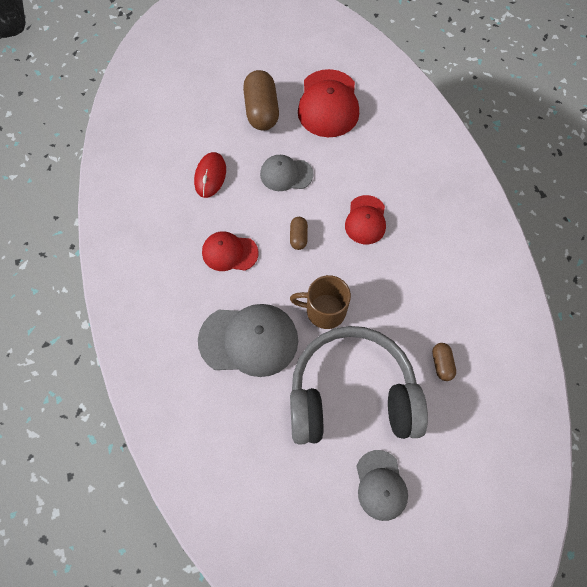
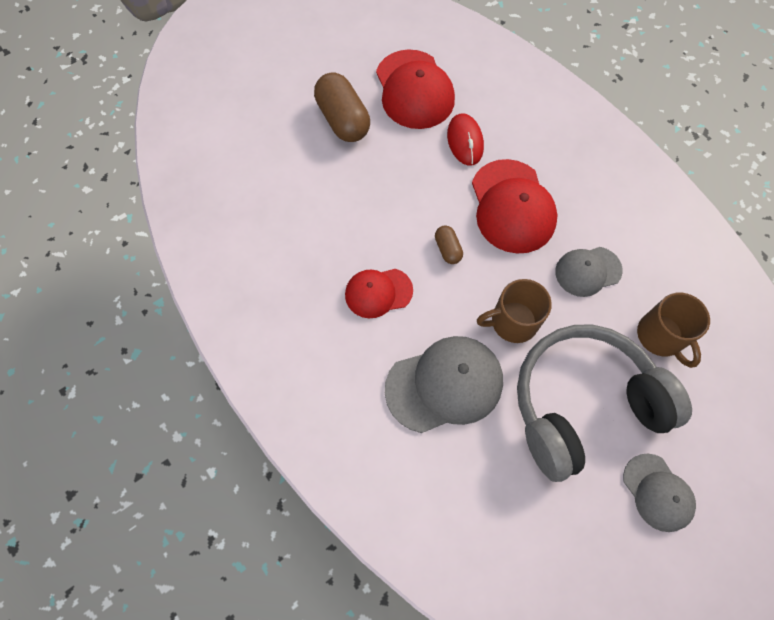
camera: 20 degrees left, 0 degrees up
(210, 176) = (317, 212): red mouse -> red mouse (465, 141)
(286, 174) = (402, 183): grey cap -> grey cap (588, 271)
(365, 220) = (512, 206): red cap -> red cap, size x1.65
(441, 364) = (661, 336): brown capsule -> brown mug

